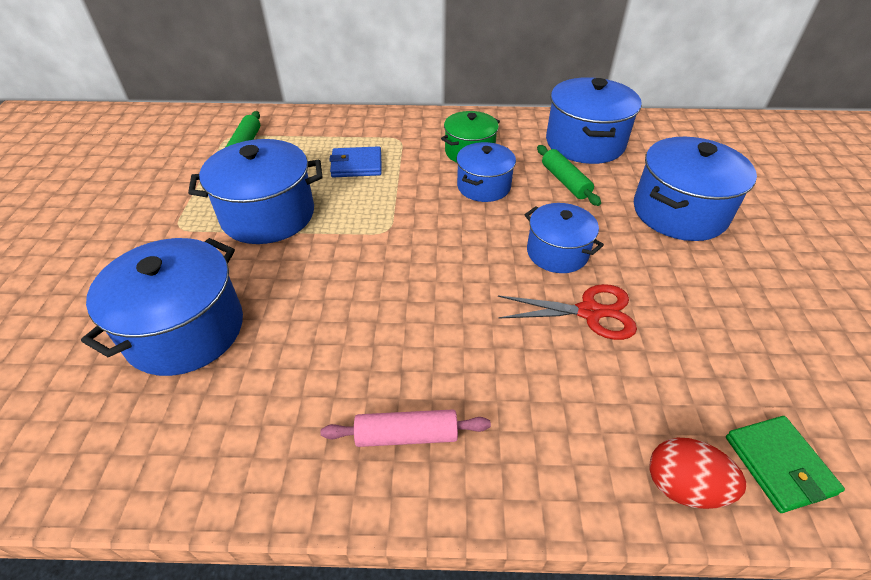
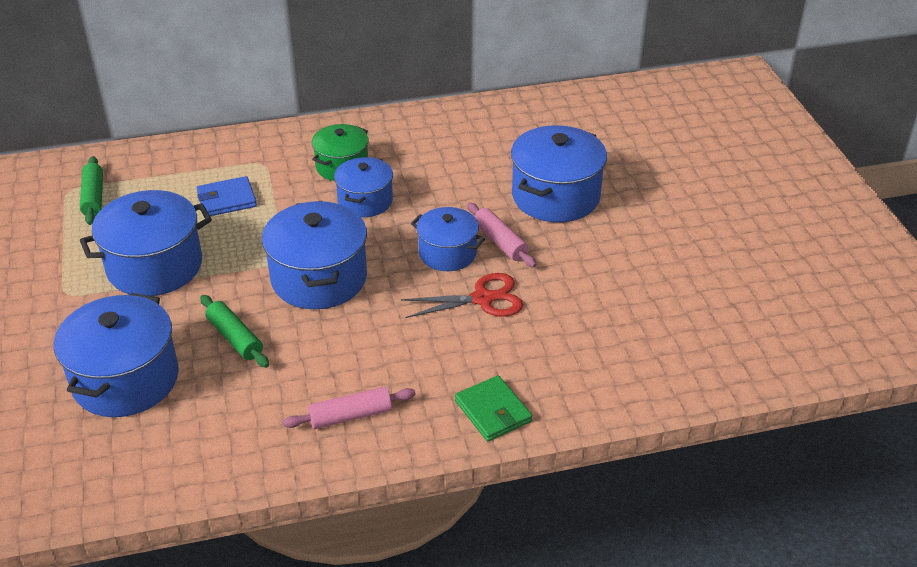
camera: 15 degrees left, 5 degrees down
(565, 181) = (445, 183): green rolling pin -> green rolling pin (235, 338)
(585, 143) = (459, 138): blue pot -> blue pot (319, 278)
(615, 250) = (500, 242): none -> pink rolling pin
(683, 486) = (564, 405): red egg -> none
(779, 465) = (632, 378): green wallet -> green wallet (493, 411)

